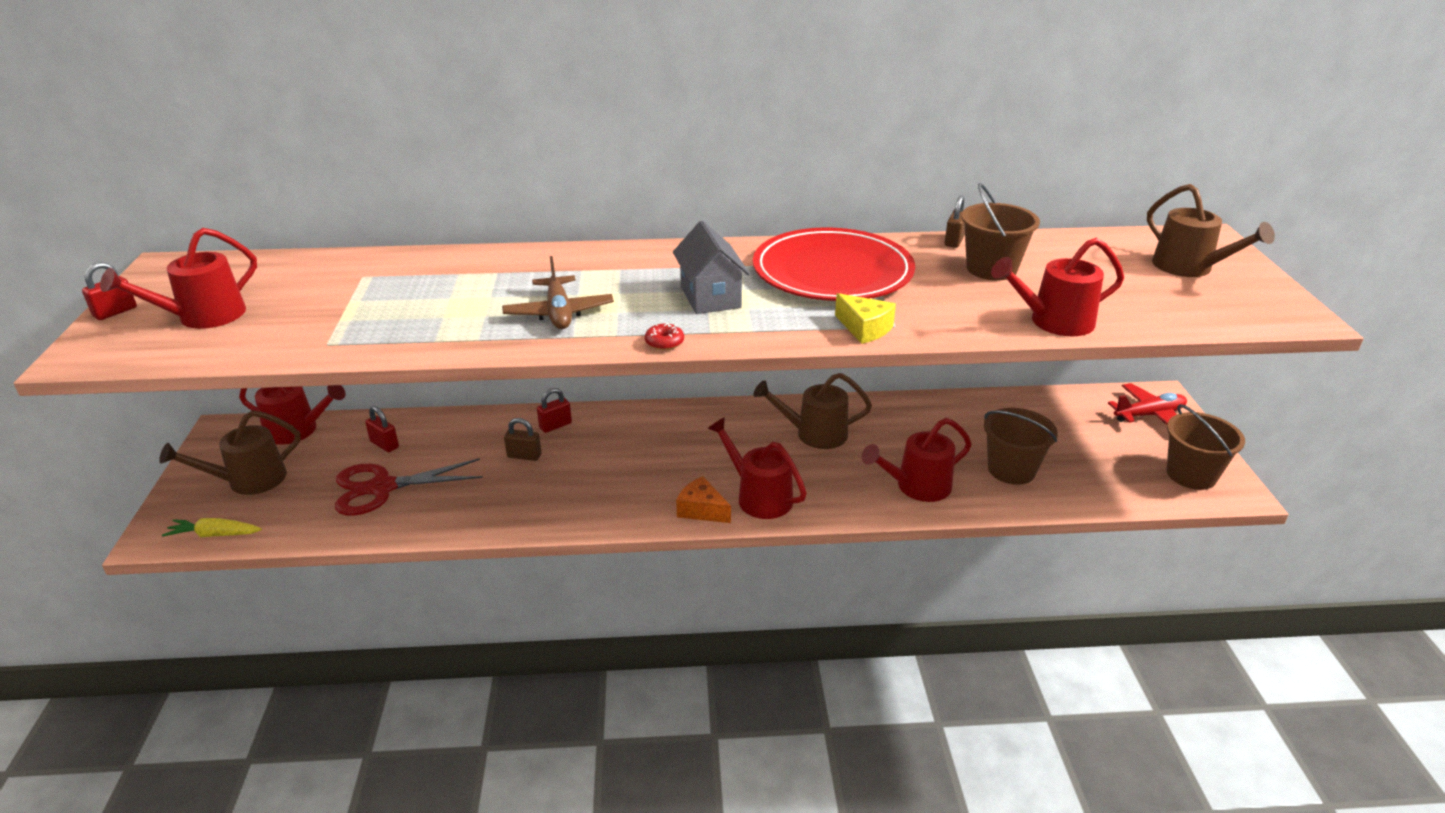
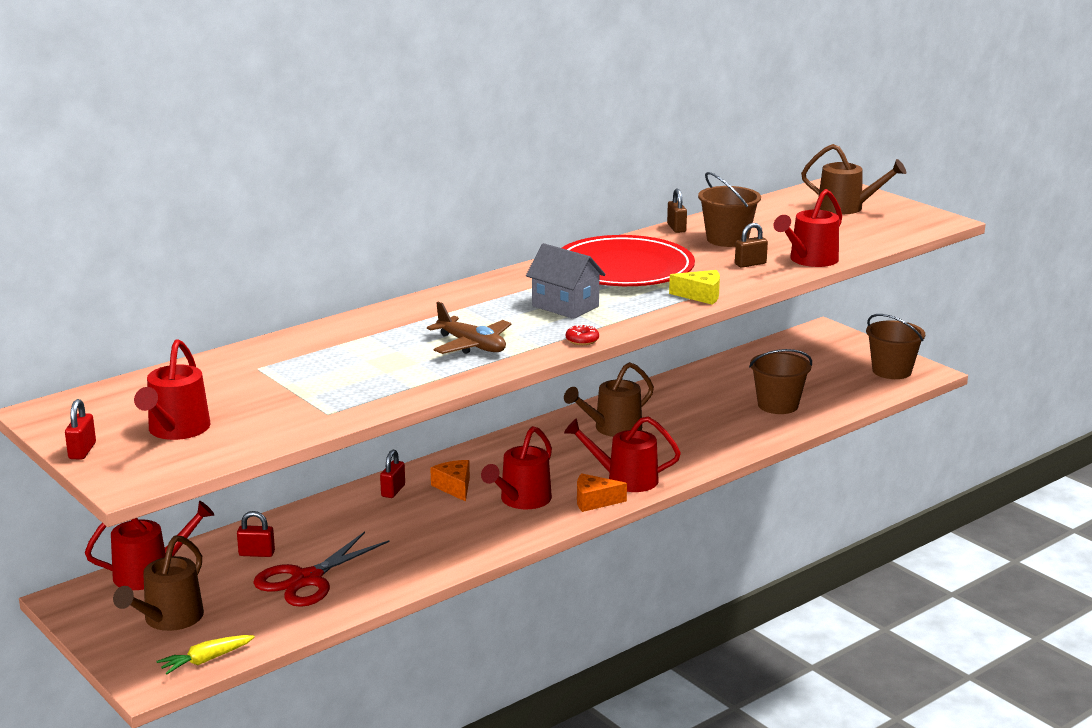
camera: 35 degrees left, 10 degrees down
(524, 456) = (399, 518): brown padlock -> brown padlock (750, 264)
(606, 442) = (454, 487): none -> orange cheese
(917, 487) = (728, 436): red watering can -> red watering can (521, 500)
(1149, 415) = (829, 343): red plane -> none

